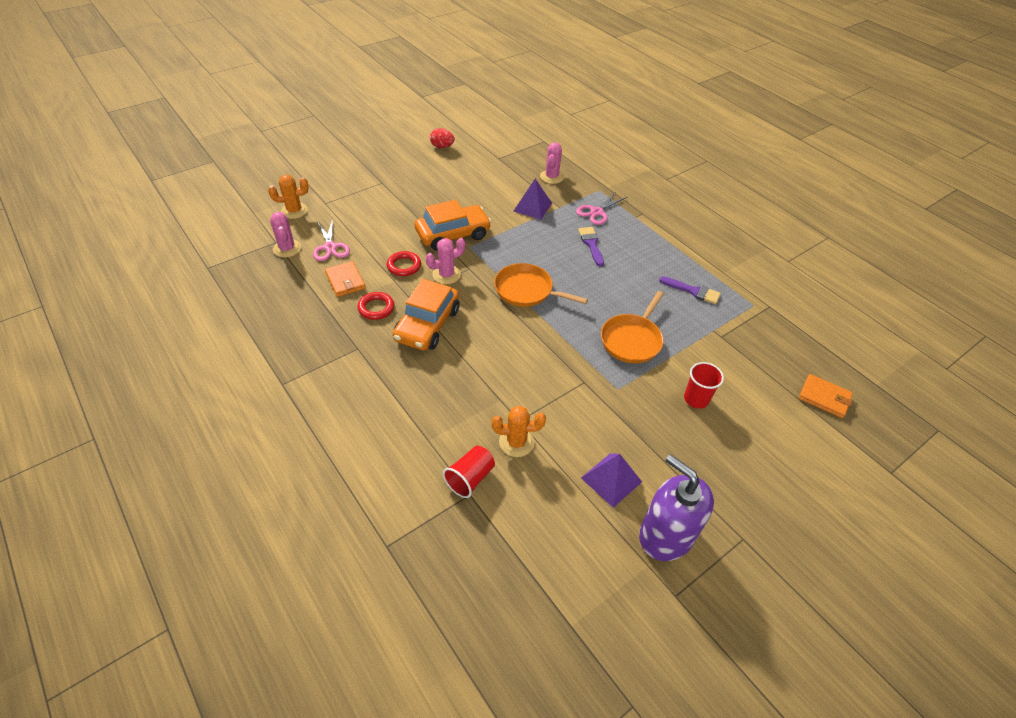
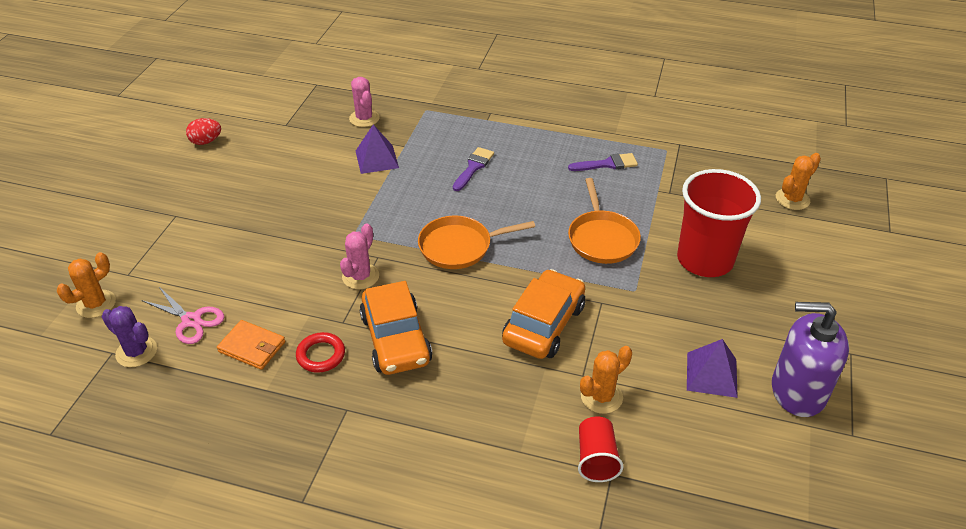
camera: 35 degrees left, 5 degrees down
(287, 248) = (136, 352): pink cactus -> purple cactus
(404, 266) = (303, 293): red ring -> none
(453, 234) = (322, 231): orange car -> orange car (543, 324)
(591, 244) = (473, 167): purple brush -> purple brush turned 75 degrees clockwise
(596, 212) = (446, 133): pink scissors -> none
(696, 399) = (705, 260): red cup -> red cup, size x2.03
(824, 398) = (792, 199): orange wallet -> orange cactus

